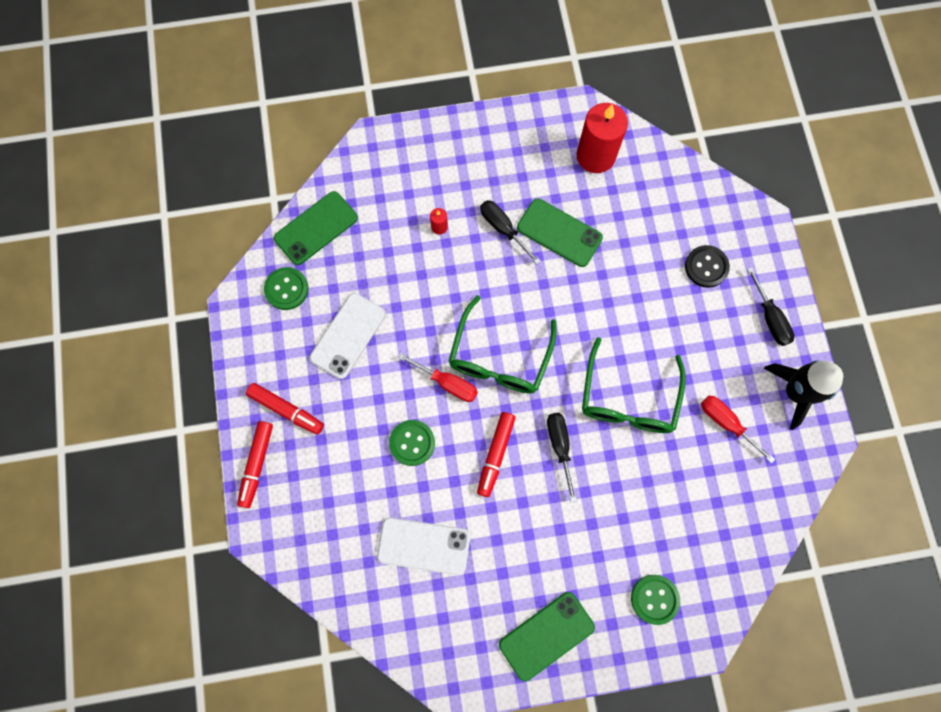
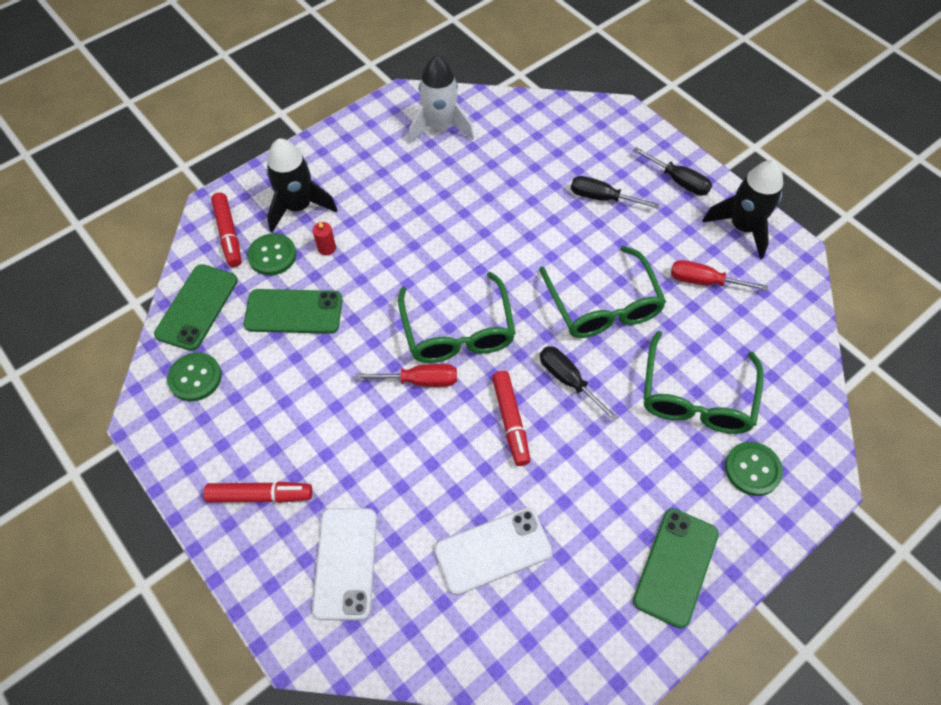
camera: 30 degrees left, 15 degrees down
(257, 465) = (256, 571): red marker -> red marker (228, 234)
(348, 336) = (288, 389): white phone -> white phone (345, 563)
(412, 443) = (418, 455): green button -> green button (272, 255)
(437, 176) = (298, 207): none -> black rocket
(503, 229) = (391, 221): black screwdriver -> black screwdriver (602, 198)
(559, 233) = (446, 201): green phone -> green phone (294, 312)
(595, 156) = (440, 127): red candle -> white rocket
(650, 518) = (696, 398): none -> green glasses
(706, 267) = (596, 168): black button -> none

